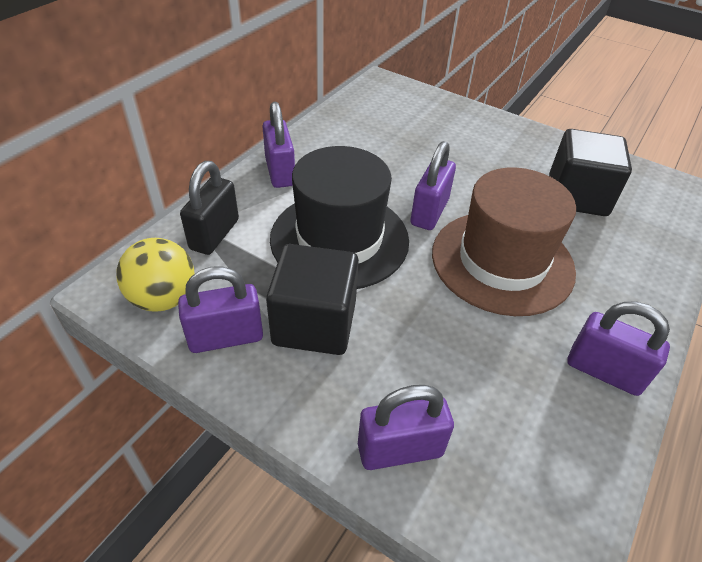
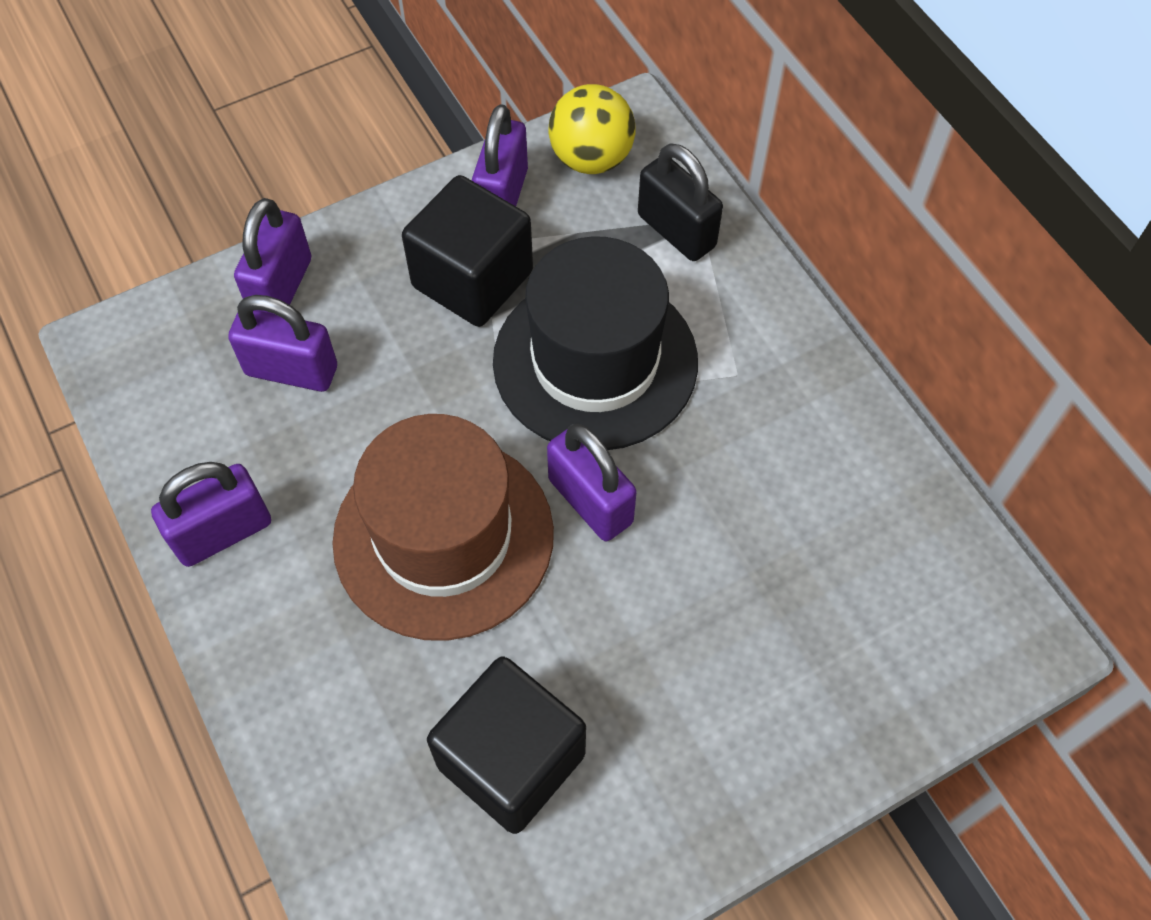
camera: 120 degrees right, 15 degrees up
(280, 172) = (781, 347): purple padlock -> purple padlock (291, 370)

